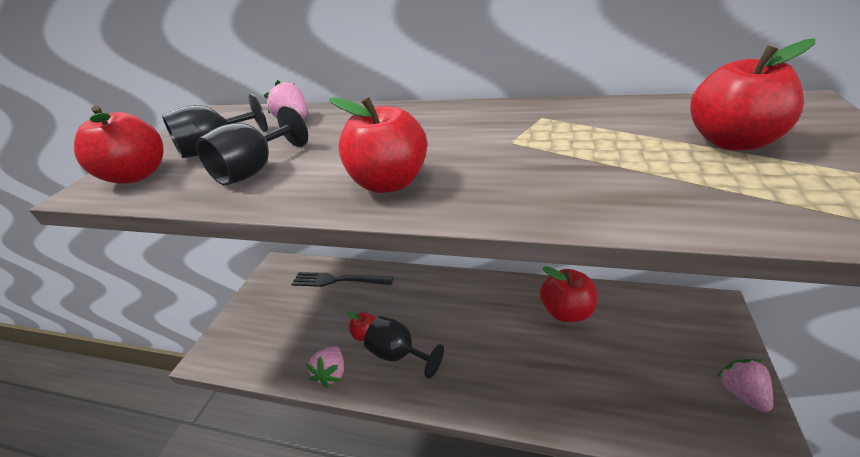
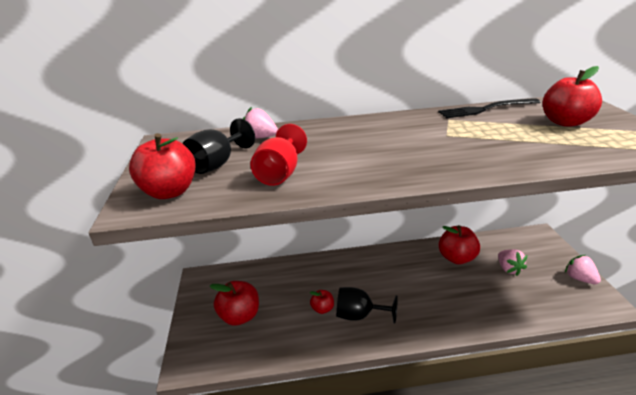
camera: 25 degrees left, 5 degrees down
(255, 170) = (280, 173): black goblet -> red goblet
(332, 373) = (314, 343): pink strawberry -> pink strawberry (509, 269)
(338, 280) = (268, 276): black fork -> black fork (485, 109)
(390, 183) = (397, 167): red apple -> red apple (240, 316)

